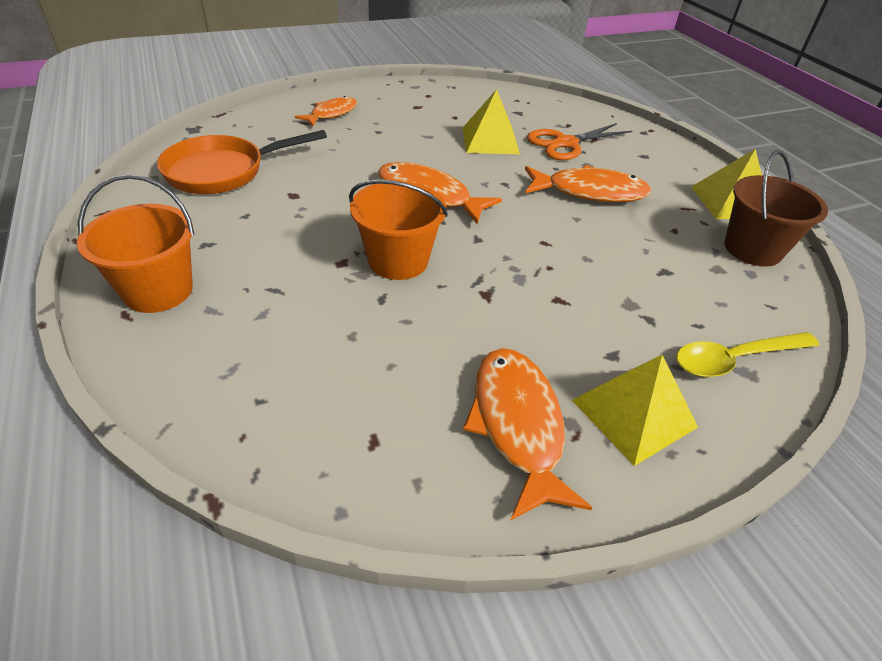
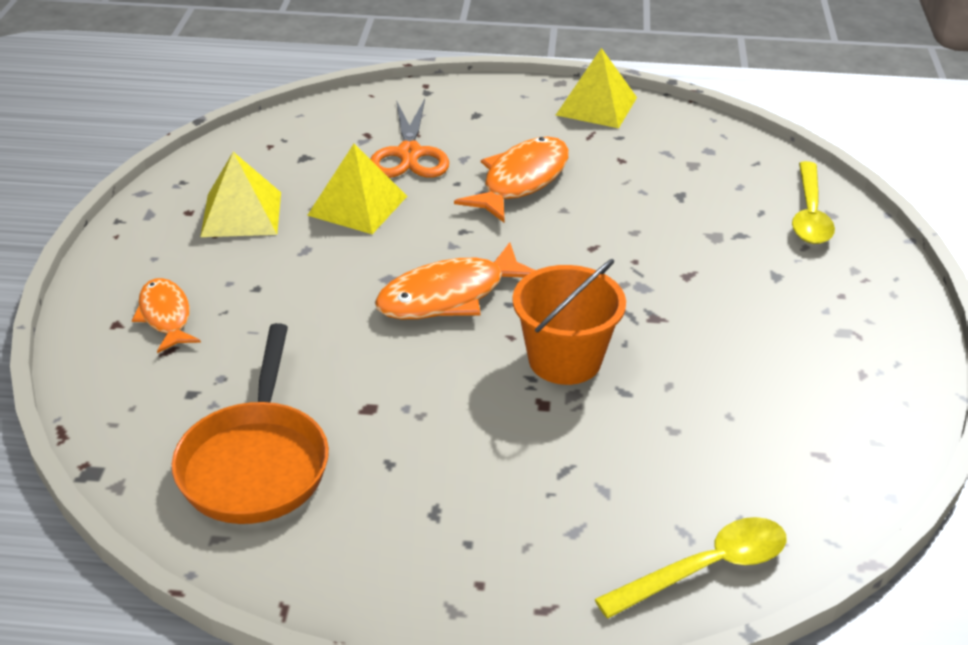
camera: 60 degrees left, 5 degrees down
(158, 290) = (512, 572): orange bucket -> none
(192, 392) = (706, 568): none -> yellow spoon
(517, 424) = (834, 362): orange fish -> none
(633, 413) = (846, 294): yellow pyramid -> yellow pyramid (241, 214)
(752, 249) = (676, 132): brown bucket -> none

